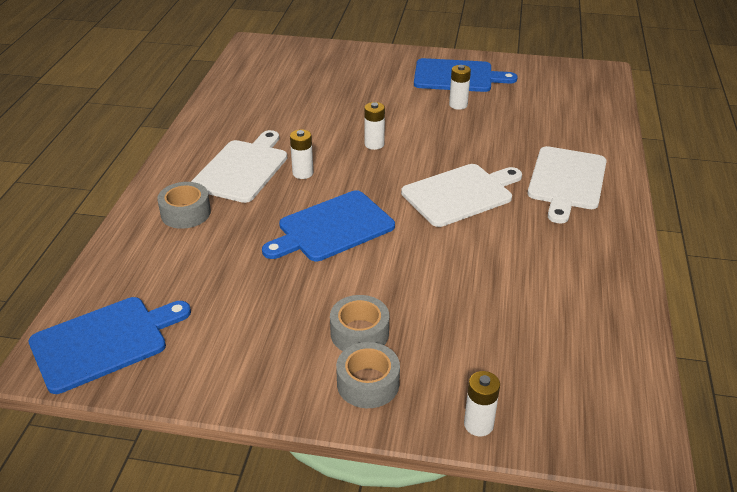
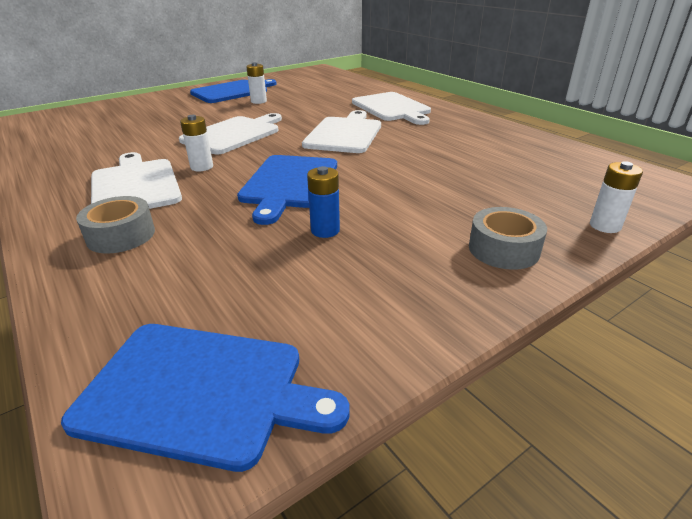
camera: 45 degrees left, 5 degrees down
(104, 342) = (200, 391): blue cutting board -> blue cutting board turned 90 degrees clockwise
(290, 287) = (325, 230): none -> blue battery
(359, 333) = (434, 226): grey tape -> none
(374, 144) = (233, 134): white battery -> white cutting board

